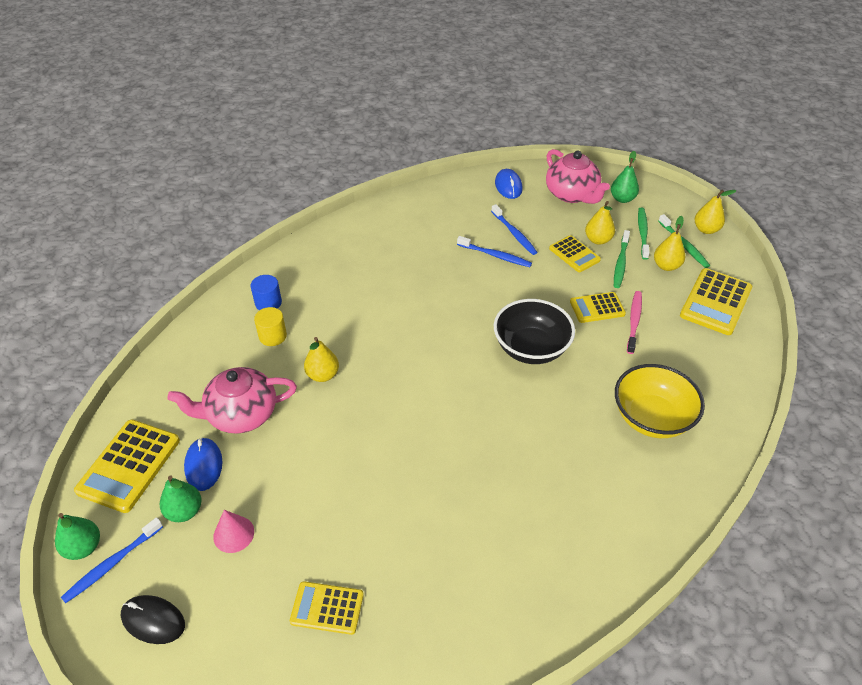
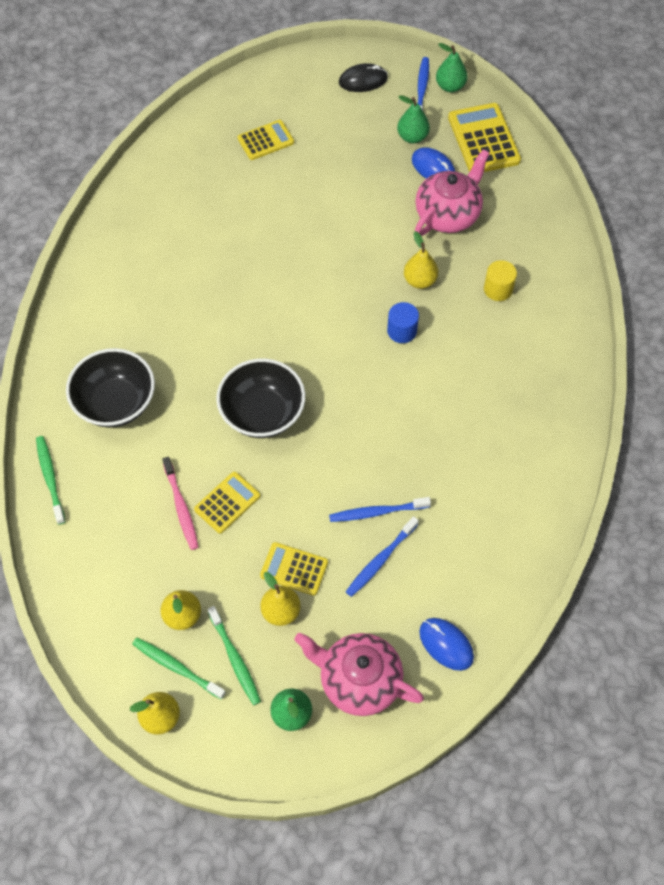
camera: 145 degrees right, 15 degrees up
(233, 534) = (365, 143): pink cone -> none
(268, 303) = (538, 317): blue cylinder -> blue cylinder (402, 331)
(514, 234) = (380, 560): blue toothbrush -> blue toothbrush turned 75 degrees counterclockwise
(620, 263) = (235, 587): green toothbrush -> green toothbrush (50, 478)
(651, 418) = (116, 403): yellow bowl -> black bowl
(715, 302) = (106, 589): yellow calculator -> none

